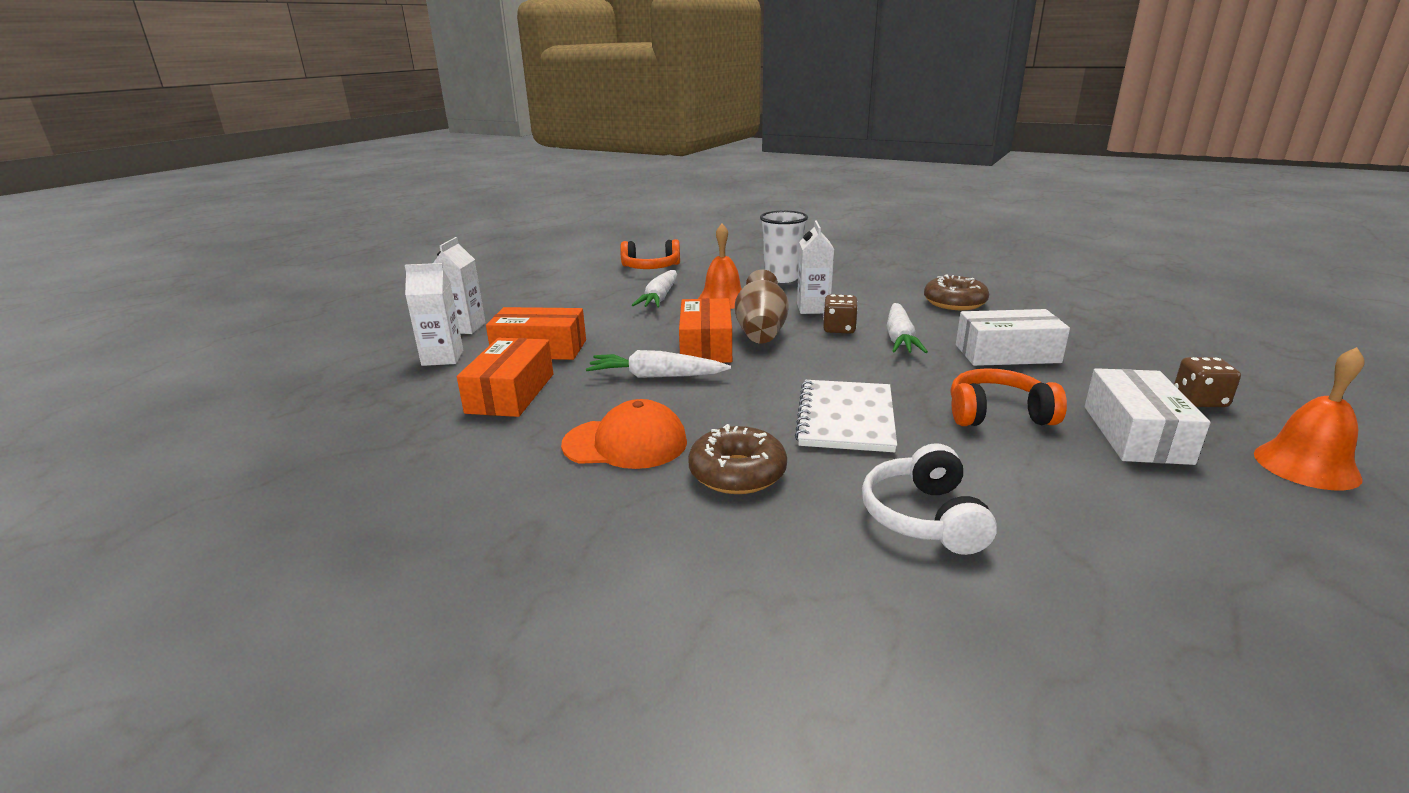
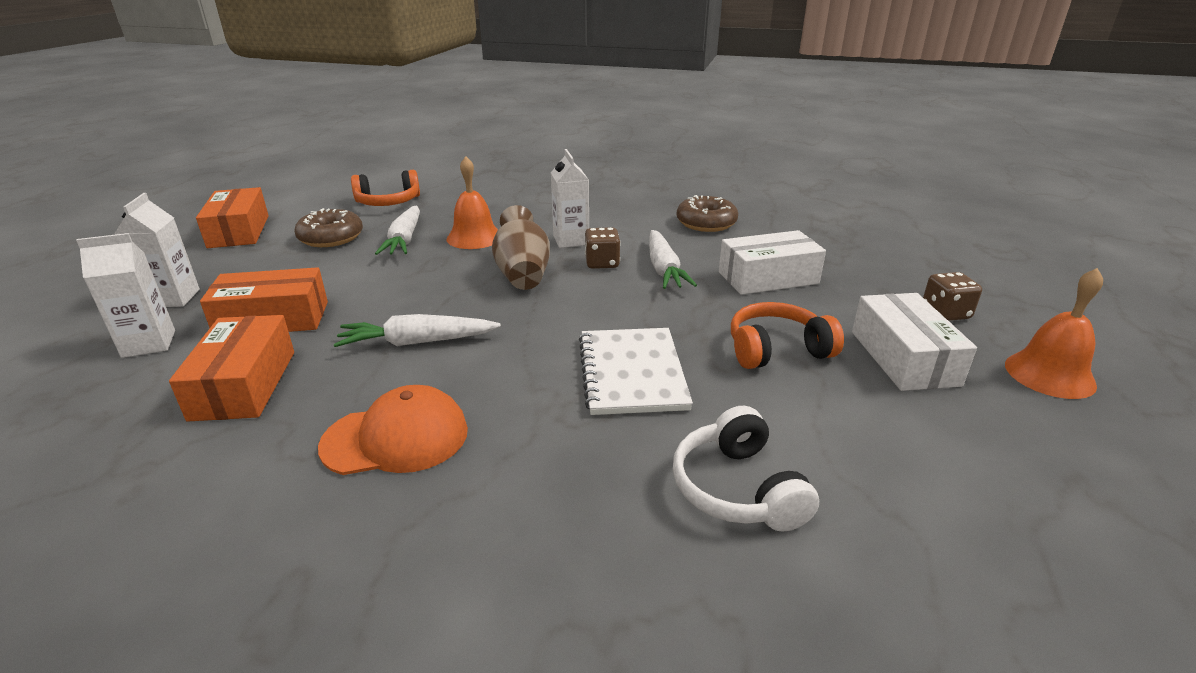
camera: 15 degrees left, 5 degrees up
(706, 346) = (466, 296): orange box -> orange box (239, 231)
(737, 473) = (531, 460): brown donut -> brown donut (331, 238)
(782, 278) = (532, 206): white cup -> none

